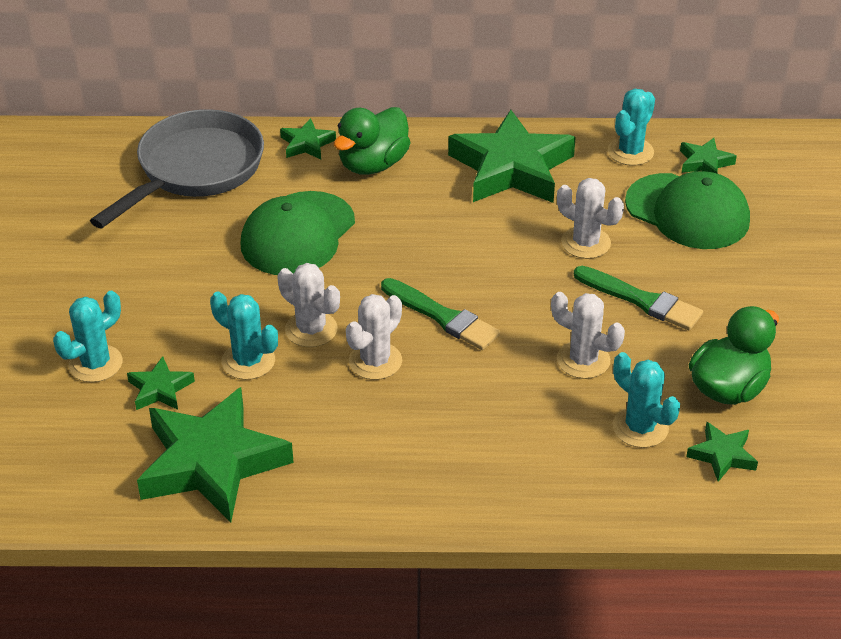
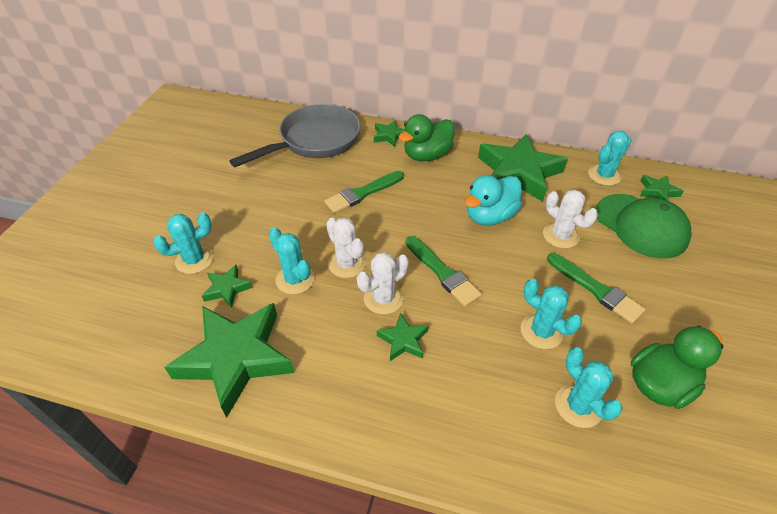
camera: 15 degrees right, 5 degrees up
(298, 234) = (362, 193): green cap -> green brush
(486, 234) = (490, 216): none -> turquoise duck
(583, 360) = (541, 331): white cactus -> turquoise cactus
(722, 455) = (648, 452): green star -> green star (403, 340)

